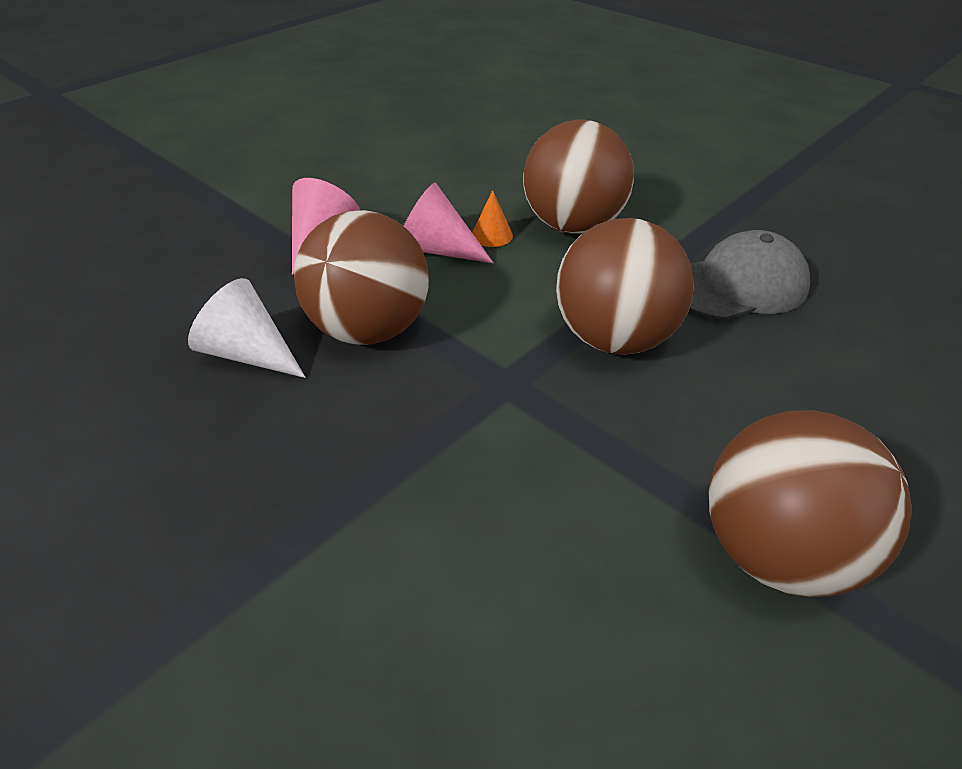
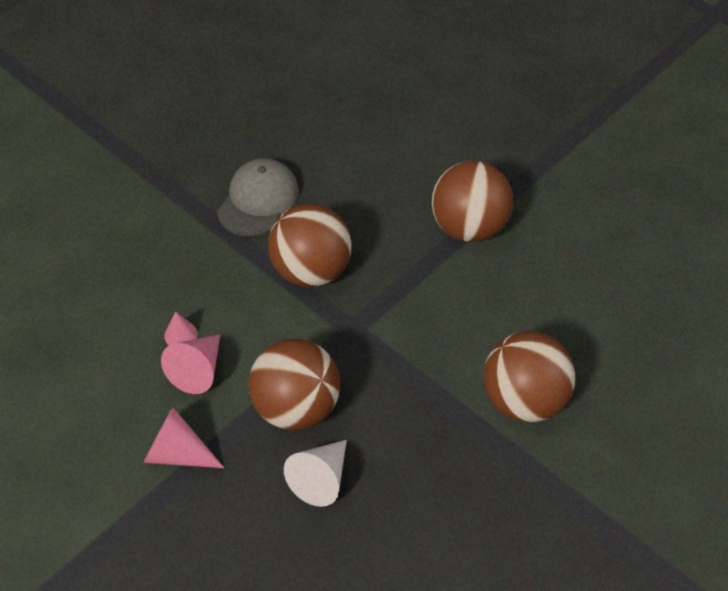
camera: 90 degrees left, 10 degrees up
(492, 235) = (181, 334): orange cone -> pink cone
(573, 226) = (173, 282): brown ball -> brown ball (524, 400)
(738, 285) = (258, 200): grey cap -> grey cap turned 45 degrees clockwise

